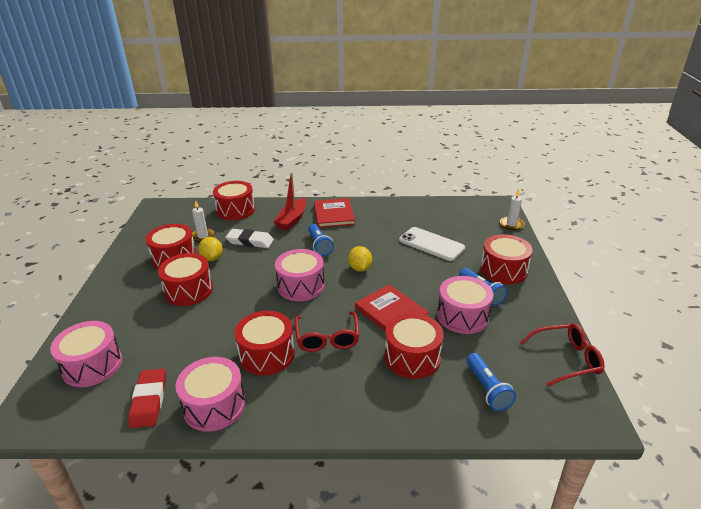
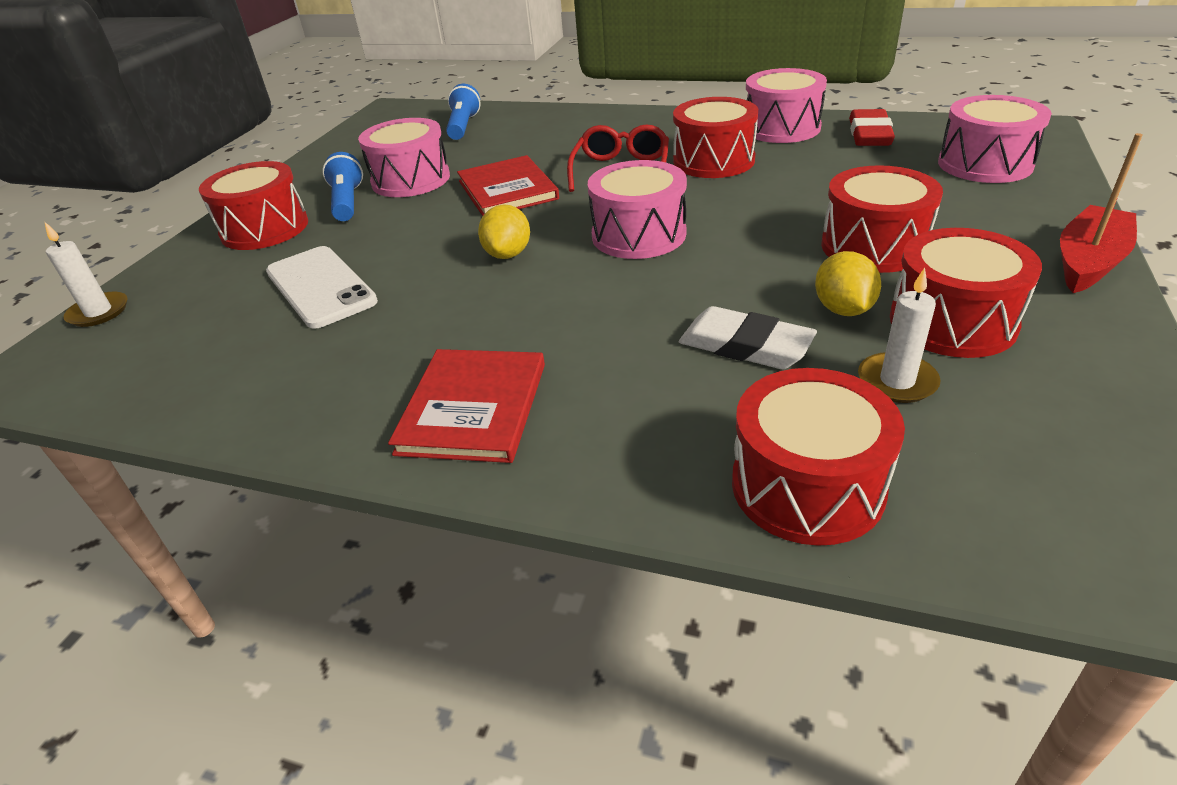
camera: 160 degrees left, 5 degrees up
(292, 219) = (608, 406): red boat -> red boat (1088, 262)
(319, 245) = (565, 312): blue flashlight -> none
(412, 357) = (520, 149): red drum -> none
(566, 359) = (349, 140): red glasses -> none

